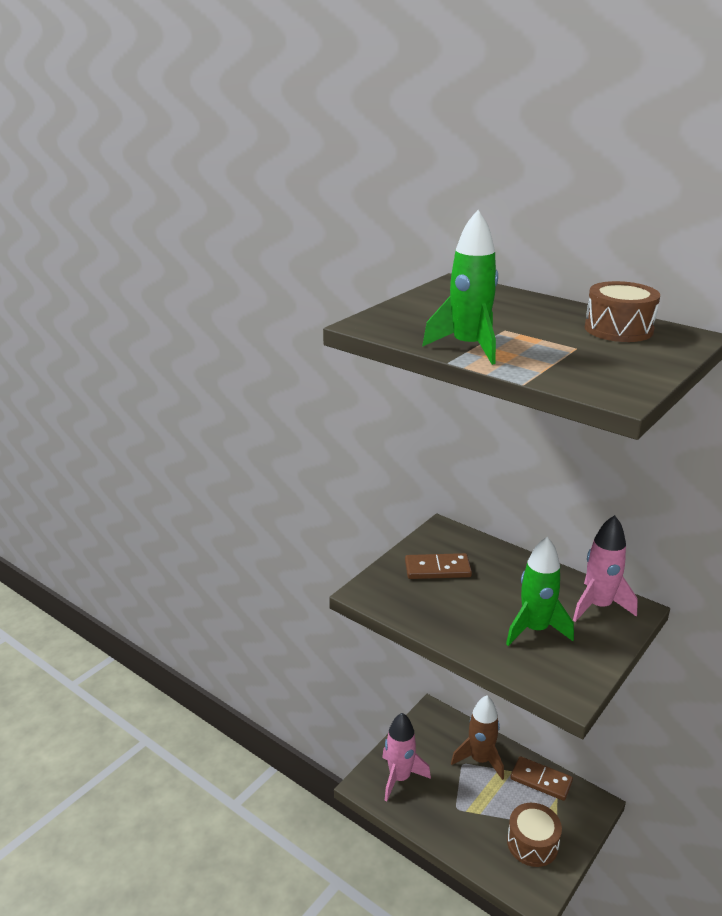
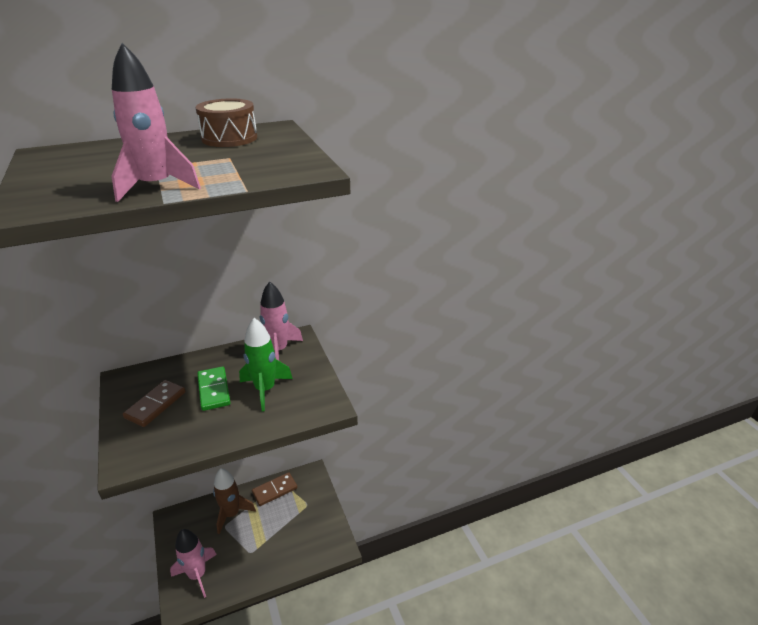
camera: 60 degrees left, 5 degrees up
(468, 347) = (156, 187): green rocket -> pink rocket
(493, 594) = (213, 390): none -> green domino
(532, 843) = (308, 525): brown drum -> none

